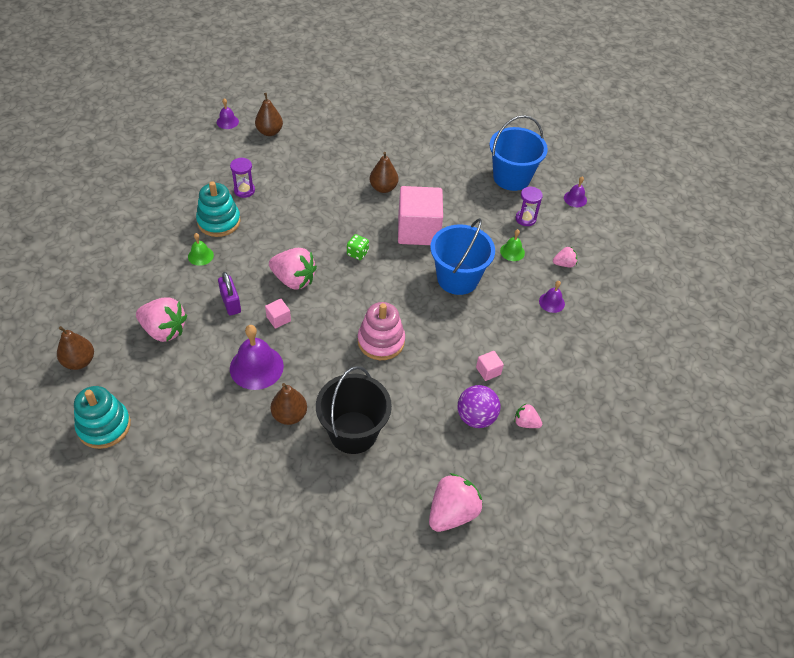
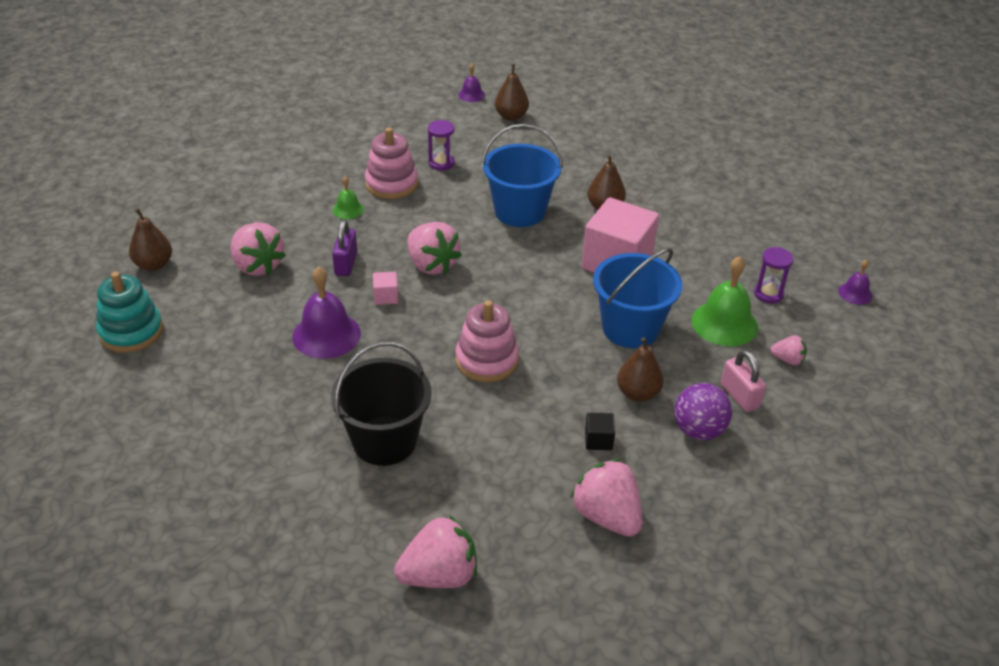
camera: 30 degrees right, 10 degrees down
(219, 221) = (391, 184): turquoise stacking toy -> pink stacking toy
(289, 415) = (326, 395): brown pear -> brown pear (638, 393)
(357, 253) = (525, 262): green dice -> none
(476, 417) = (545, 484): purple ball -> purple ball (698, 430)
(488, 371) = (598, 440): pink cube -> black cube
(511, 177) = (781, 244): blue bucket -> blue bucket (520, 211)
(512, 251) = (724, 323): green bell -> green bell, size x1.90
(525, 423) = (607, 516): pink strawberry -> pink strawberry, size x1.92
(551, 302) = (739, 396): purple bell -> pink padlock

